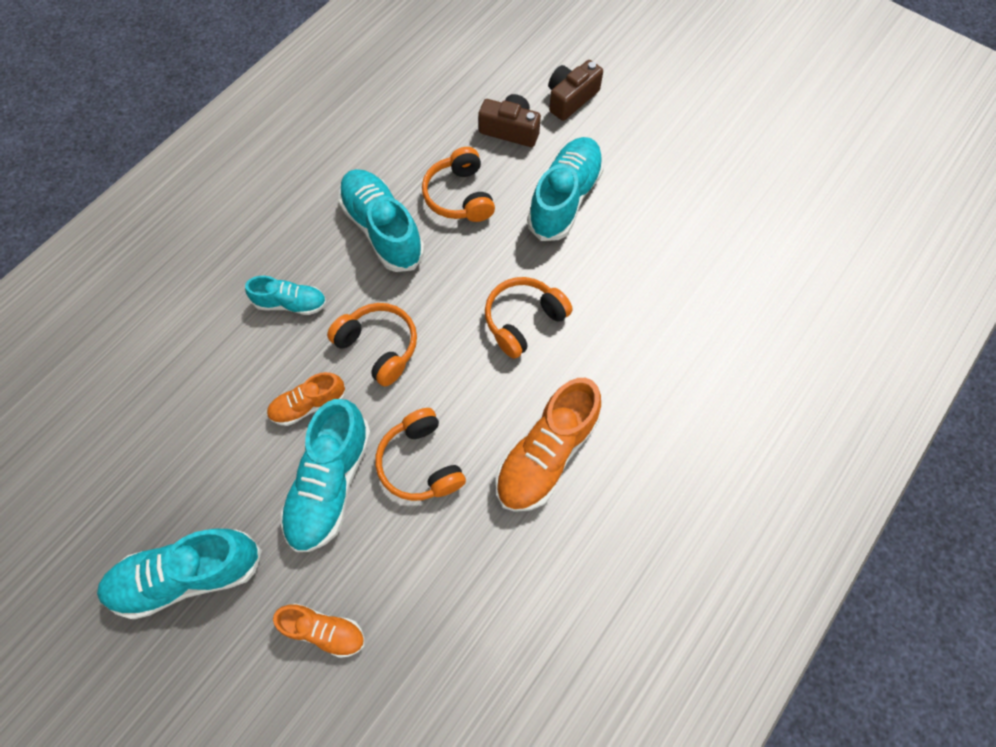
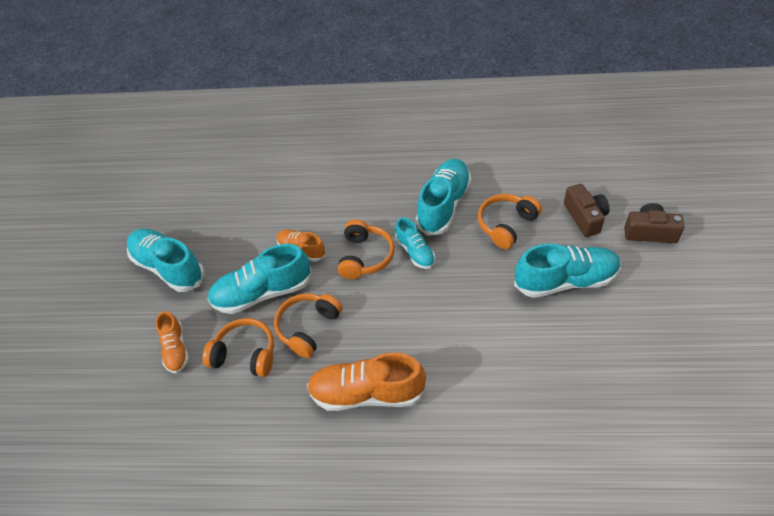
camera: 60 degrees right, 15 degrees down
(291, 303) = (356, 199): turquoise shoe -> turquoise shoe (415, 252)
(523, 320) = (450, 318): orange headphones -> orange headphones (245, 354)

